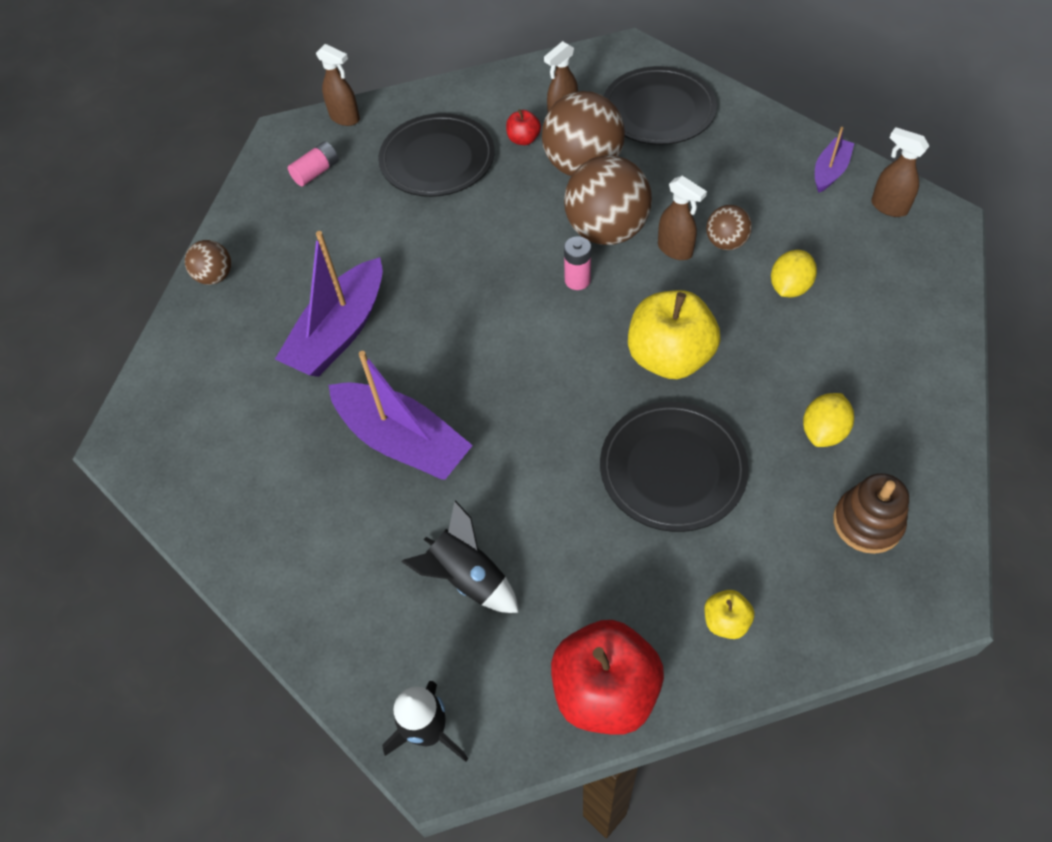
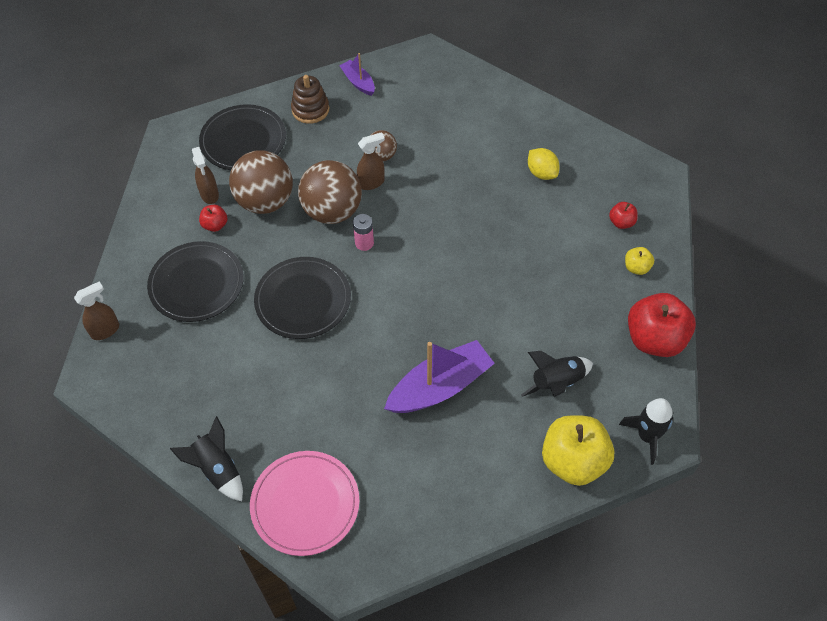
camera: 70 degrees left, 0 degrees up
(197, 370) = (305, 504): none -> pink plate
(215, 276) = (217, 469): brown ball -> black rocket
(316, 172) = (152, 368): pink battery -> none
(339, 332) = (325, 398): purple boat -> none
(669, 357) = (453, 220): yellow apple -> yellow apple (573, 461)
(672, 468) = (531, 251): black plate -> black plate (303, 300)
(789, 287) = (435, 142): yellow lemon -> none
(800, 571) = (621, 222): none -> red apple
(867, 522) = (606, 181): brown stacking toy -> brown stacking toy (310, 110)
(888, 207) = (403, 70): brown spray bottle -> none

